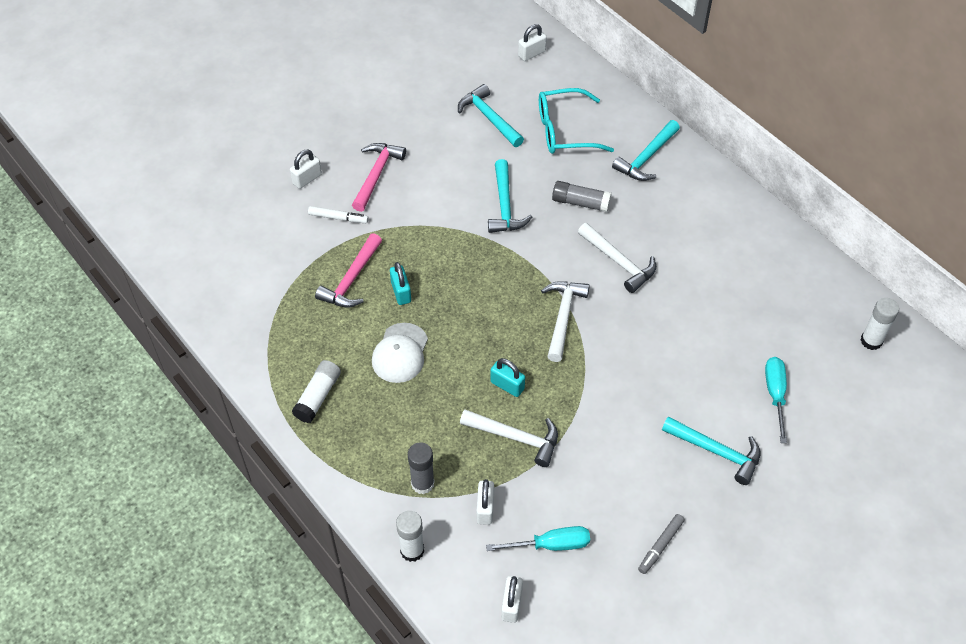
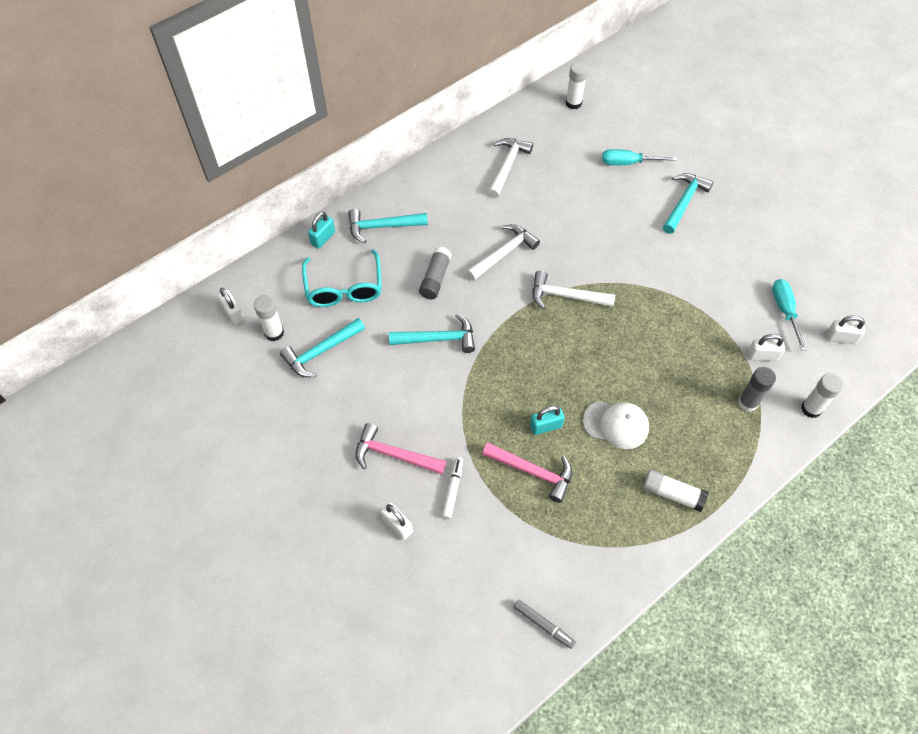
camera: 90 degrees left, 5 degrees up
(507, 385) = (641, 339): turquoise padlock -> turquoise padlock (323, 238)
(510, 83) = (274, 333): none -> white glue stick
(515, 438) = (692, 333): white hammer -> white hammer (507, 166)
(646, 158) = (382, 227): turquoise hammer -> turquoise hammer turned 135 degrees clockwise
(660, 546) = (770, 241): grey marker -> grey marker (543, 625)

